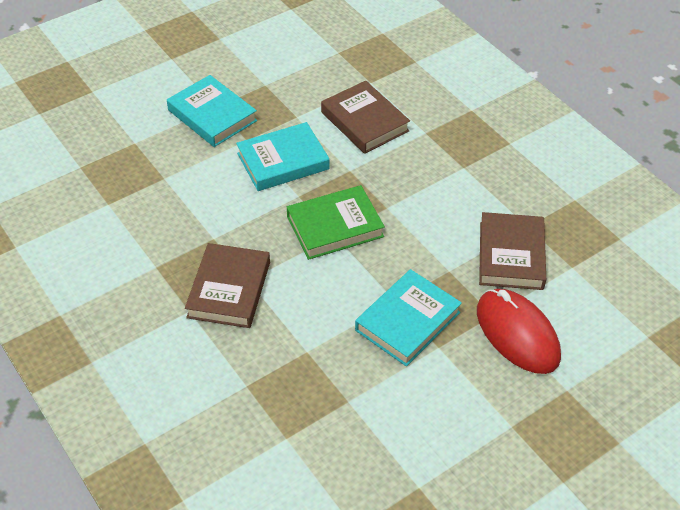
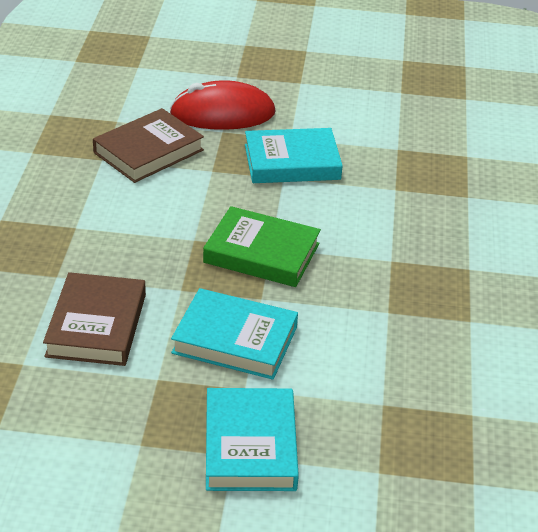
camera: 140 degrees left, 10 degrees down
(229, 290) = (416, 263): brown book -> none
(517, 334) = (222, 114): red mouse -> red mouse turned 75 degrees clockwise

